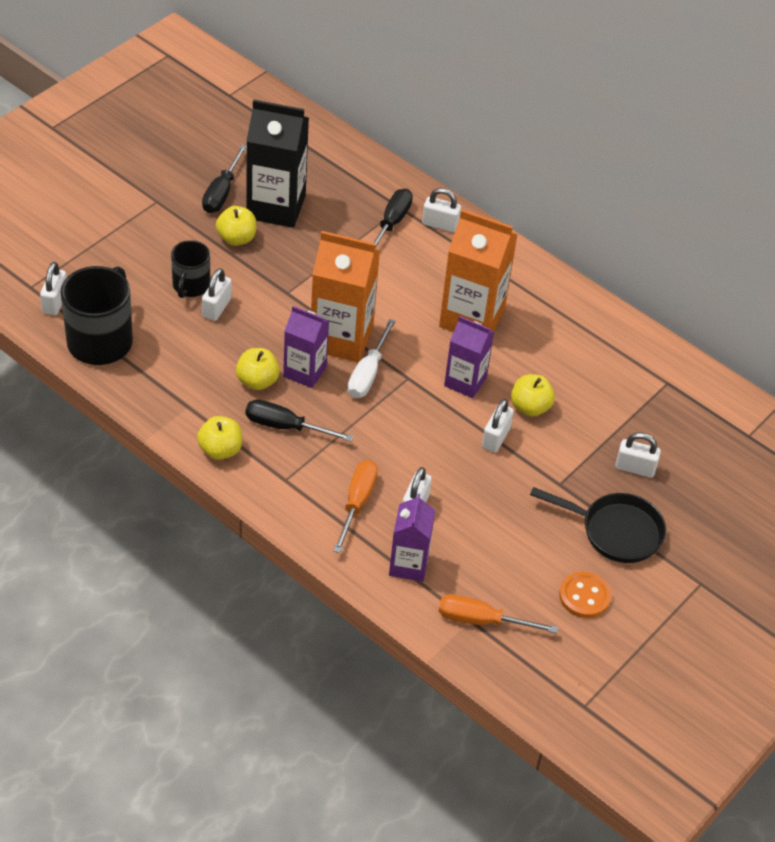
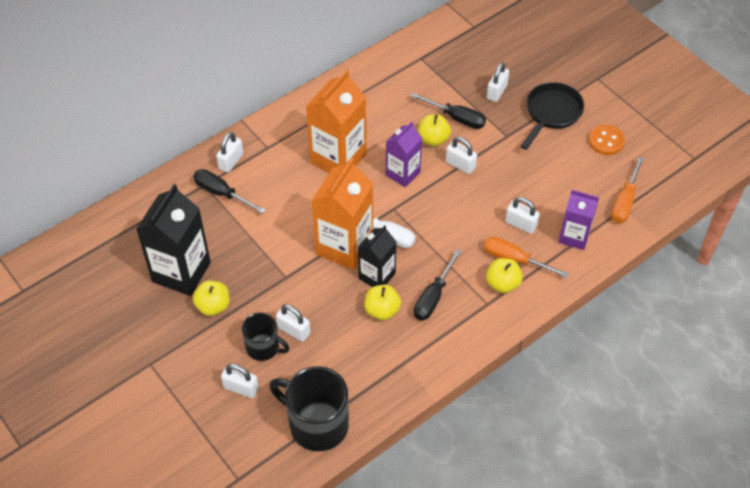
camera: 75 degrees left, 5 degrees up
(55, 302) = (262, 459): white padlock -> white padlock (241, 388)
(220, 450) = (452, 345): yellow apple -> yellow apple (502, 283)
(222, 192) = (152, 311): black screwdriver -> black screwdriver (456, 118)
(304, 372) = (377, 276): purple carton -> black carton

